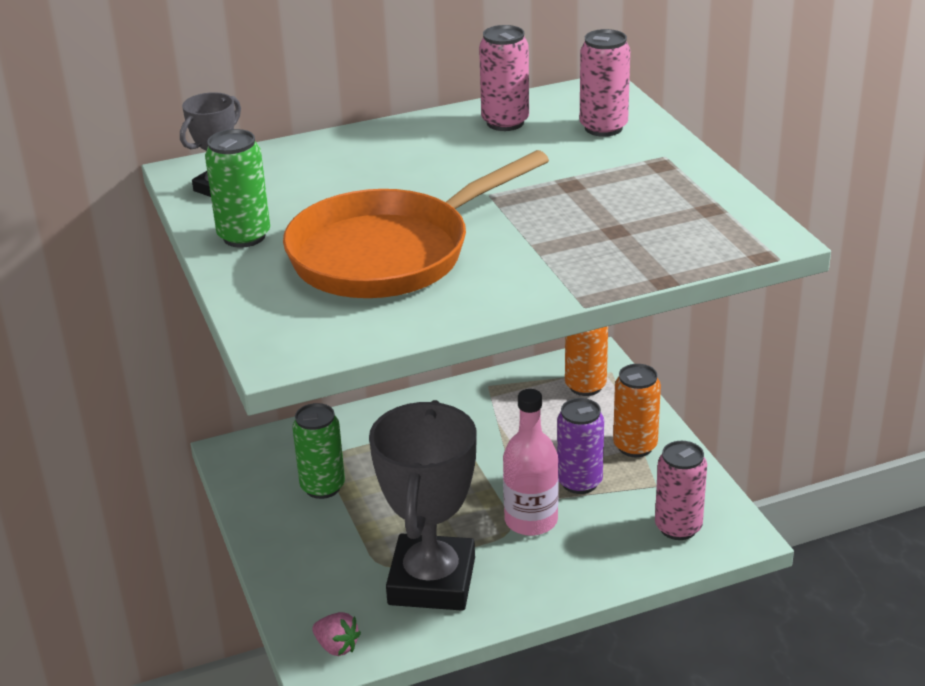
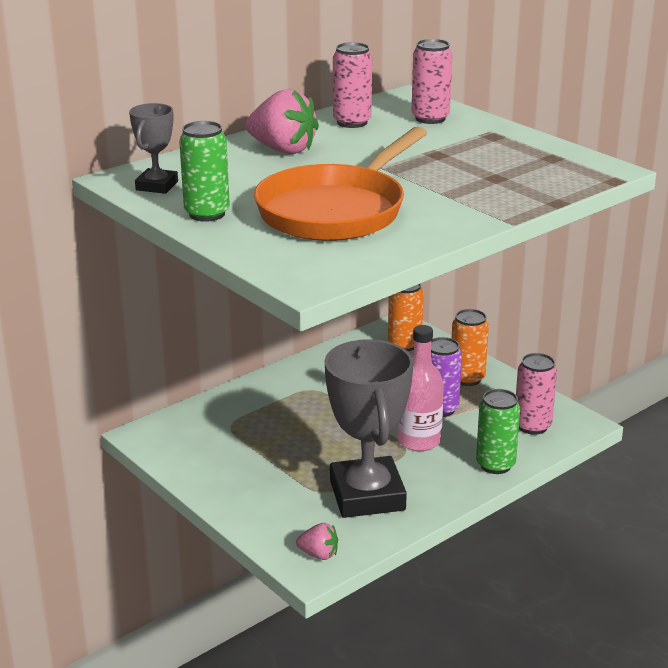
camera: 20 degrees left, 5 degrees down
(322, 487) = (236, 446): green can -> green can (495, 465)
(396, 154) = (283, 150): none -> pink strawberry

